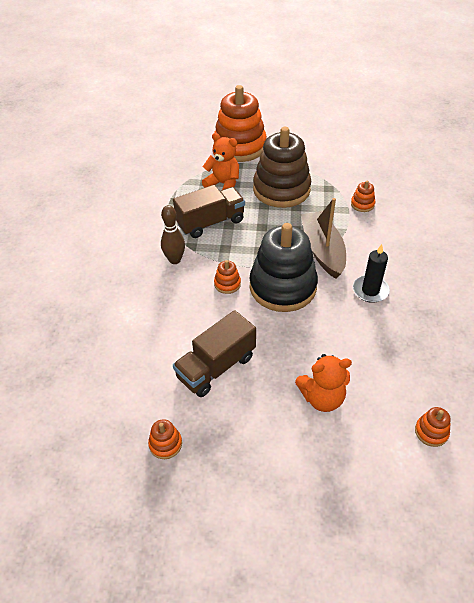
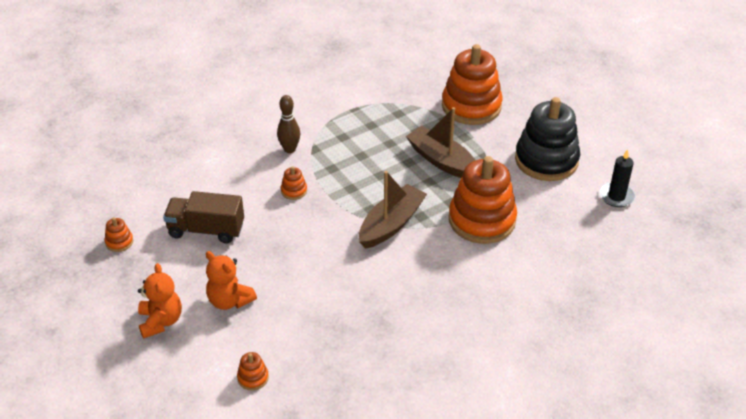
camera: 50 degrees right, 5 degrees down
(210, 222) = (352, 144): brown truck -> none
(223, 184) = (408, 125): orange teddy bear -> orange teddy bear (161, 321)
(281, 189) = (442, 161): brown stacking toy -> brown boat
(283, 287) = (323, 222): black stacking toy -> black stacking toy (546, 160)
(362, 204) = (482, 220): orange stacking toy -> orange stacking toy, size x2.49
(370, 290) = (373, 275): black candle -> black candle (616, 196)

